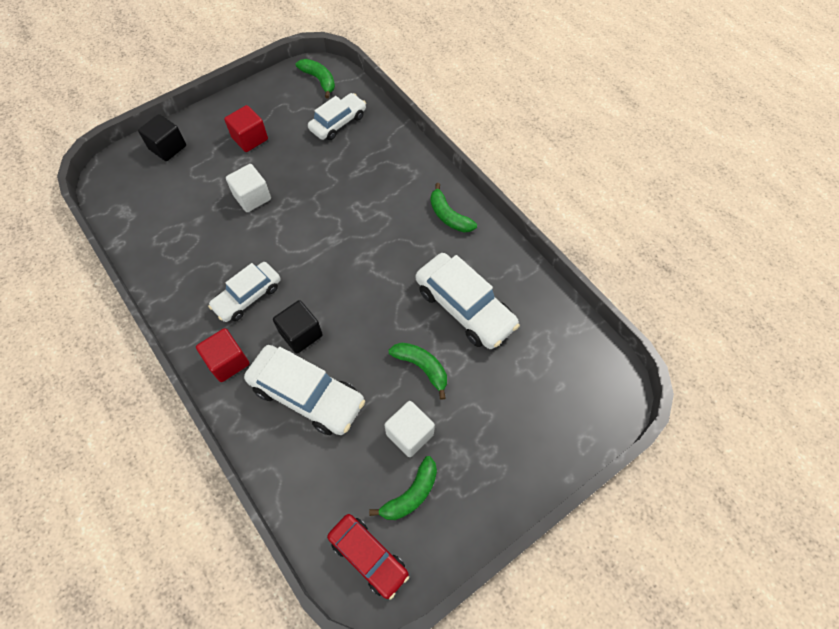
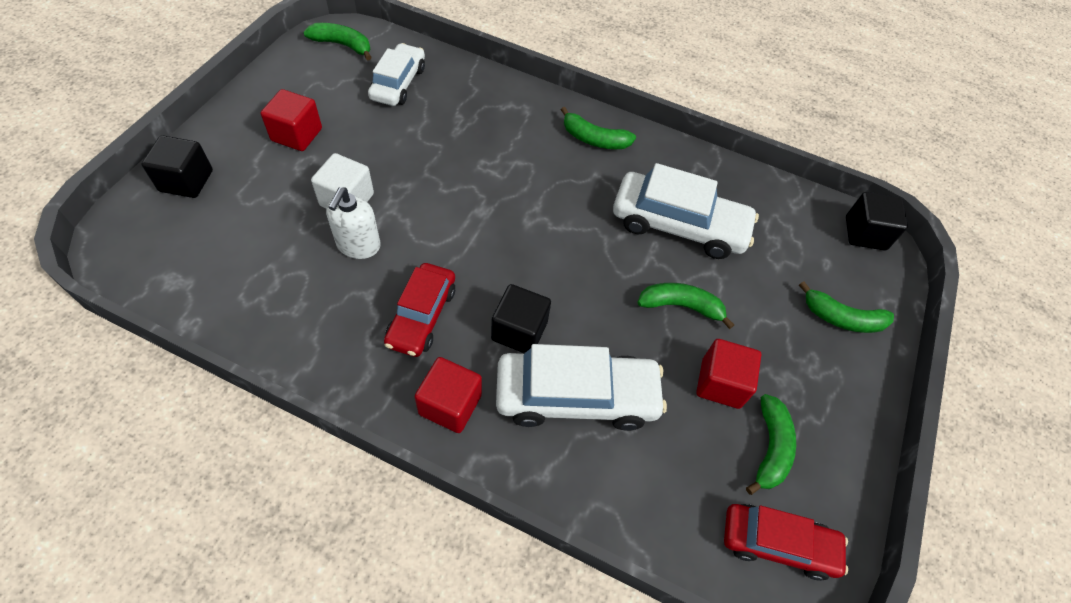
camera: 35 degrees left, 5 degrees down
(240, 232) = (358, 245): none -> white soap dispenser
(248, 296) = (421, 316): white car -> red car
(410, 434) = (720, 383): white cube -> red cube
(538, 432) = (842, 318): none -> green banana
(612, 377) = (865, 233): none -> black cube

